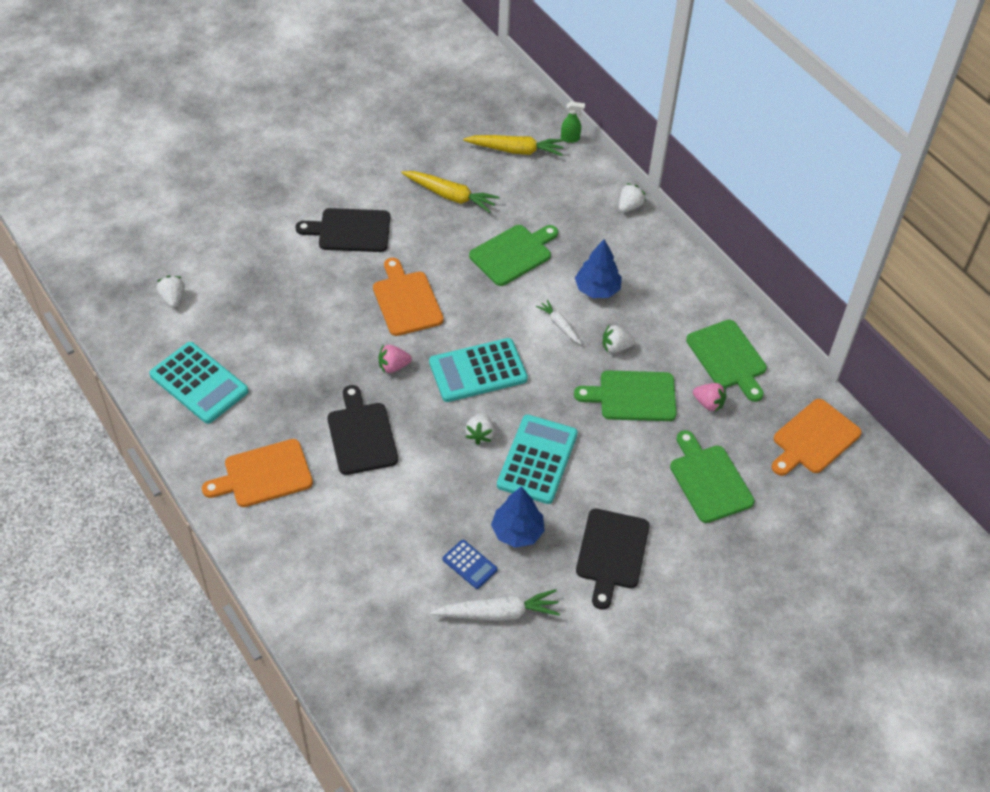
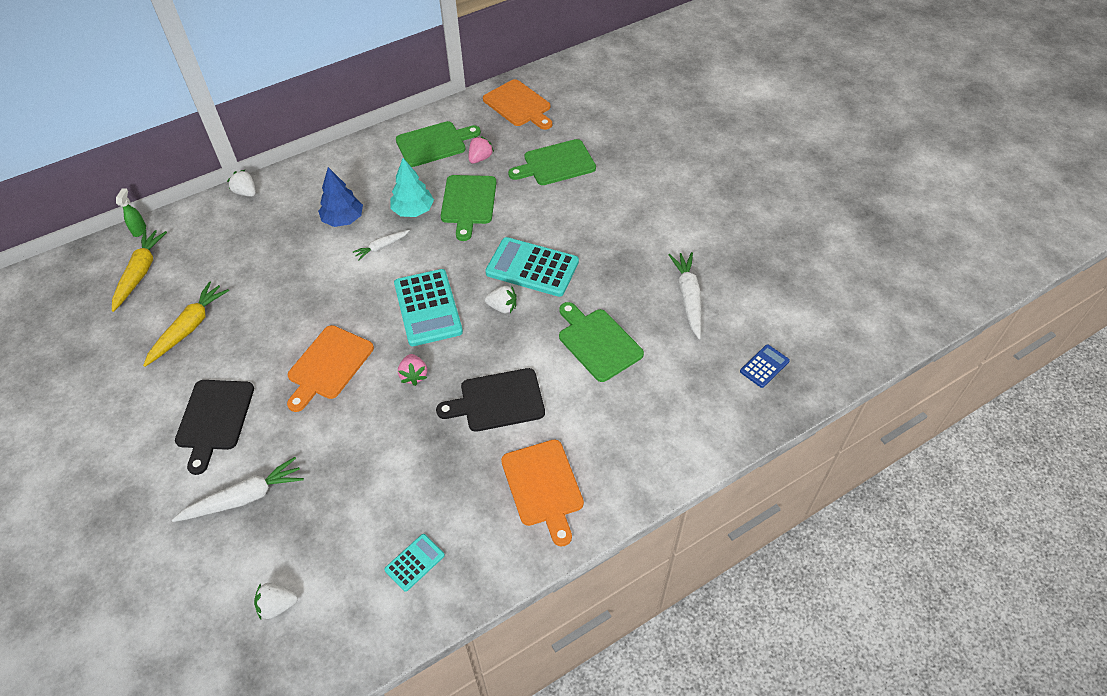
camera: 85 degrees left, 0 degrees up
(199, 383) = (414, 562): turquoise calculator -> turquoise calculator, size x0.51
(271, 263) = (244, 498): none -> white carrot
(406, 301) = (328, 365): orange cutting board -> orange cutting board turned 45 degrees counterclockwise
(469, 564) = (642, 316): blue calculator -> blue calculator (764, 366)
(513, 254) = (284, 278): green cutting board -> green cutting board (598, 342)
(517, 532) = (607, 283): blue tree -> none
(611, 553) = (626, 224): black cutting board -> none
(616, 347) = (413, 210): white strawberry -> turquoise tree

